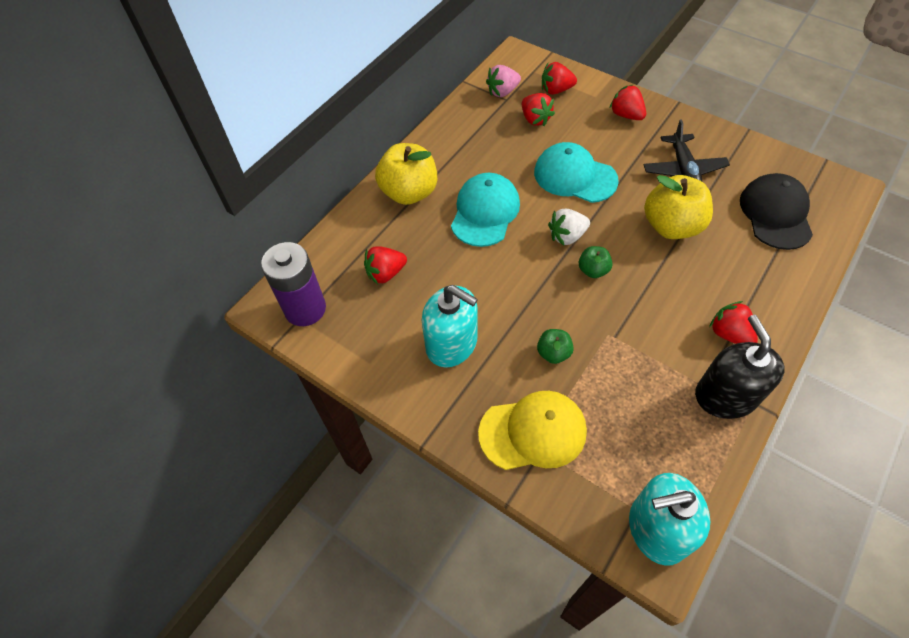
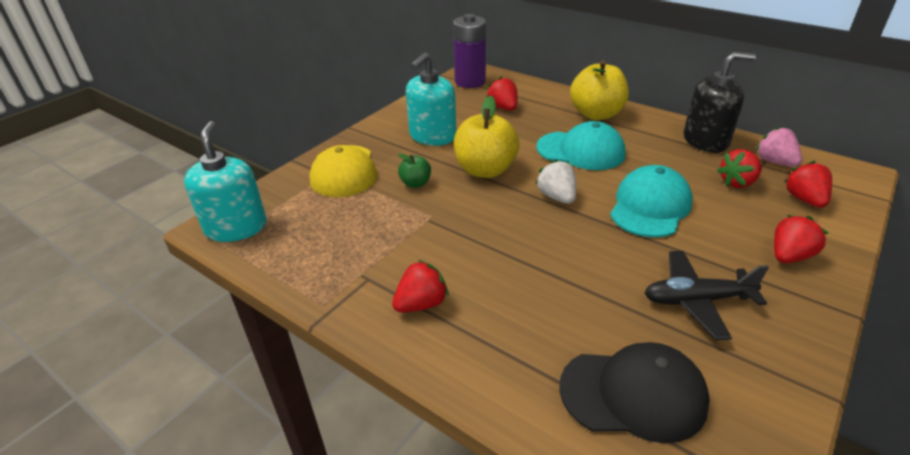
camera: 90 degrees right, 20 degrees down
(593, 270) = (512, 211): green apple -> none
(671, 226) = (585, 276): yellow apple -> yellow apple (485, 170)
(725, 396) = (344, 288): black soap dispenser -> black soap dispenser (705, 141)

